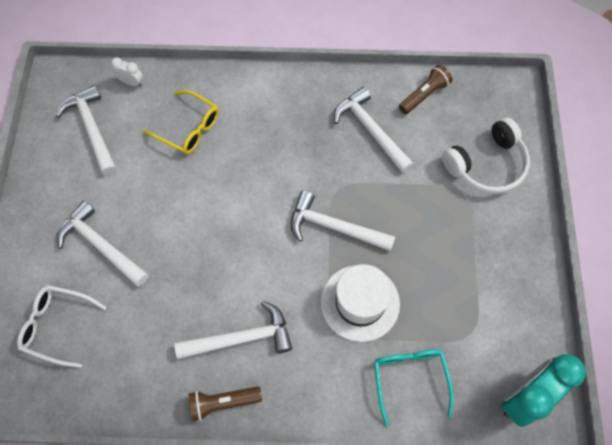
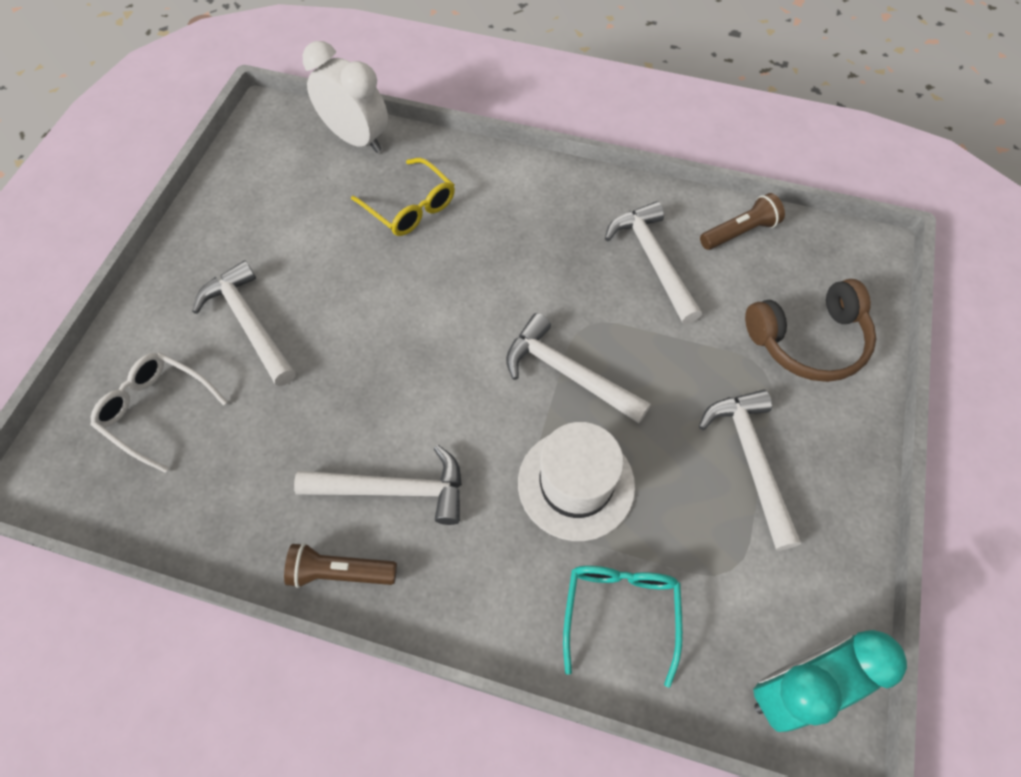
camera: 15 degrees right, 5 degrees down
(92, 129) = (288, 182): white hammer -> white hammer (751, 461)
(131, 82) = (356, 139): white clock -> white clock, size x2.18
(486, 165) = (808, 341): white headphones -> brown headphones

